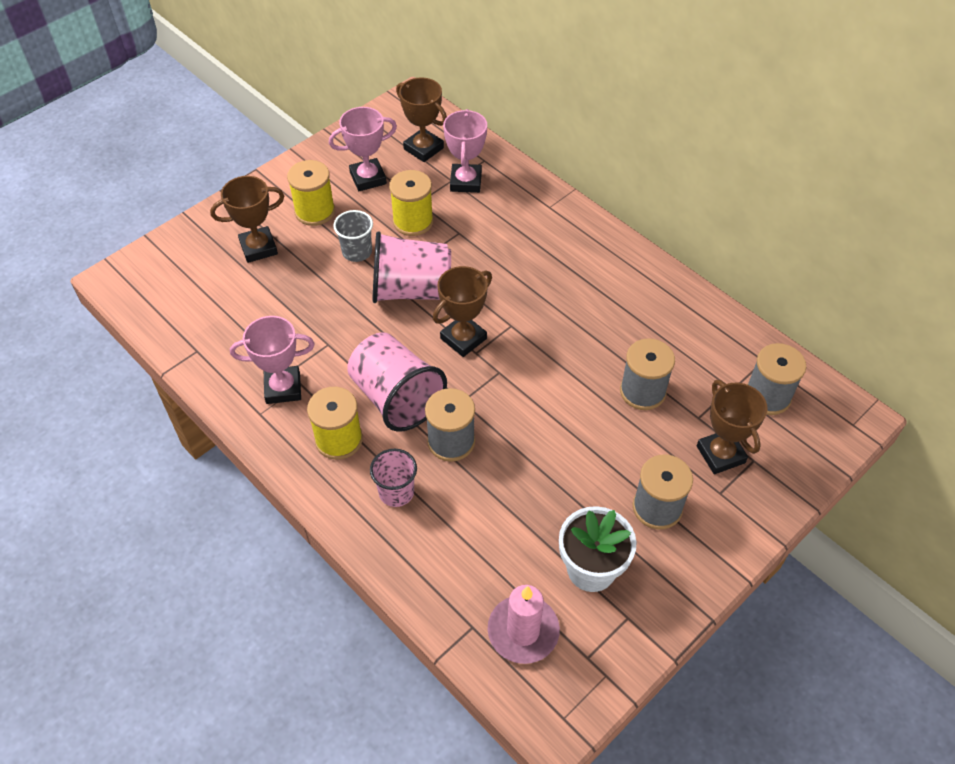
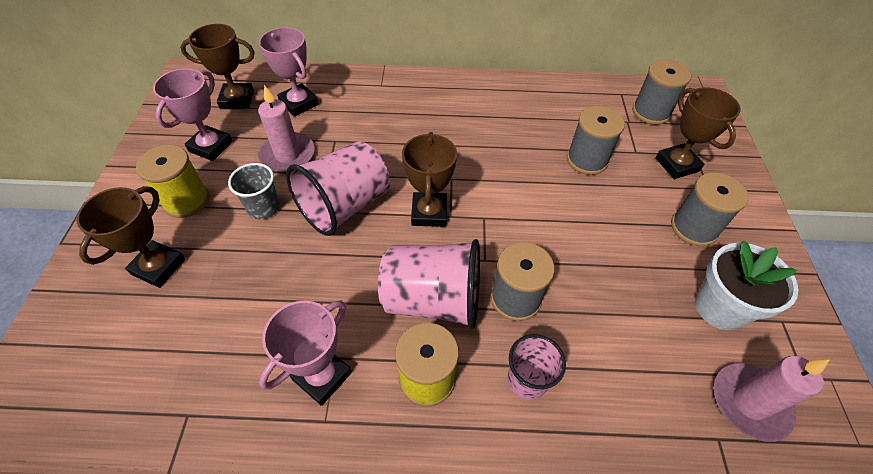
camera: 45 degrees left, 0 degrees up
(413, 221) = (287, 155): yellow spool -> pink candle
(720, 454) = (677, 164): brown trophy -> brown trophy turned 45 degrees clockwise

